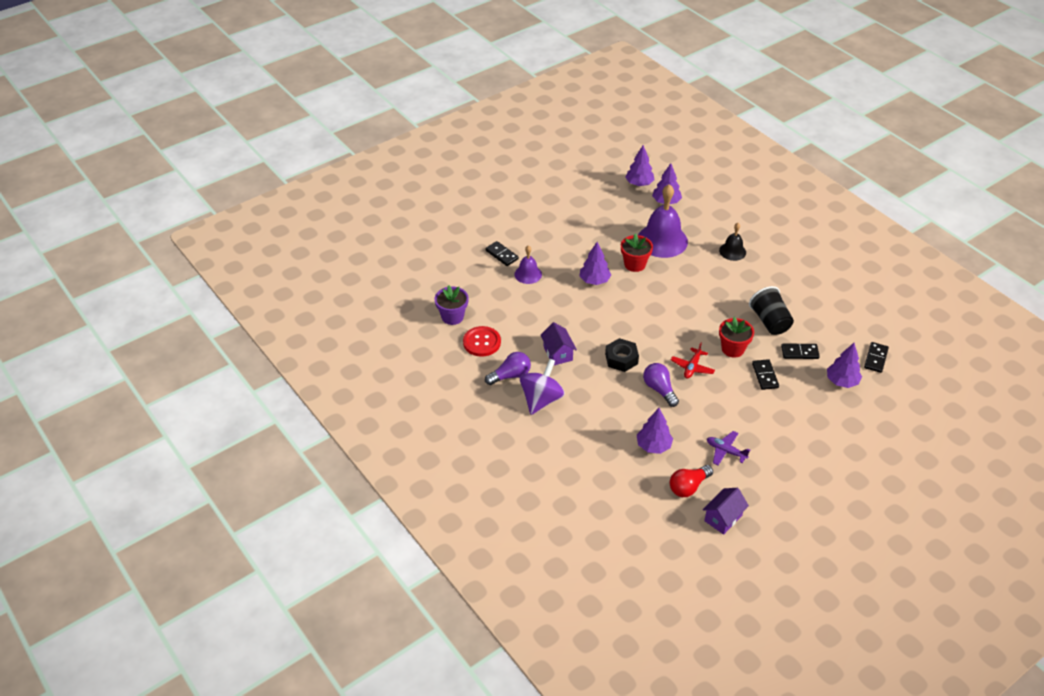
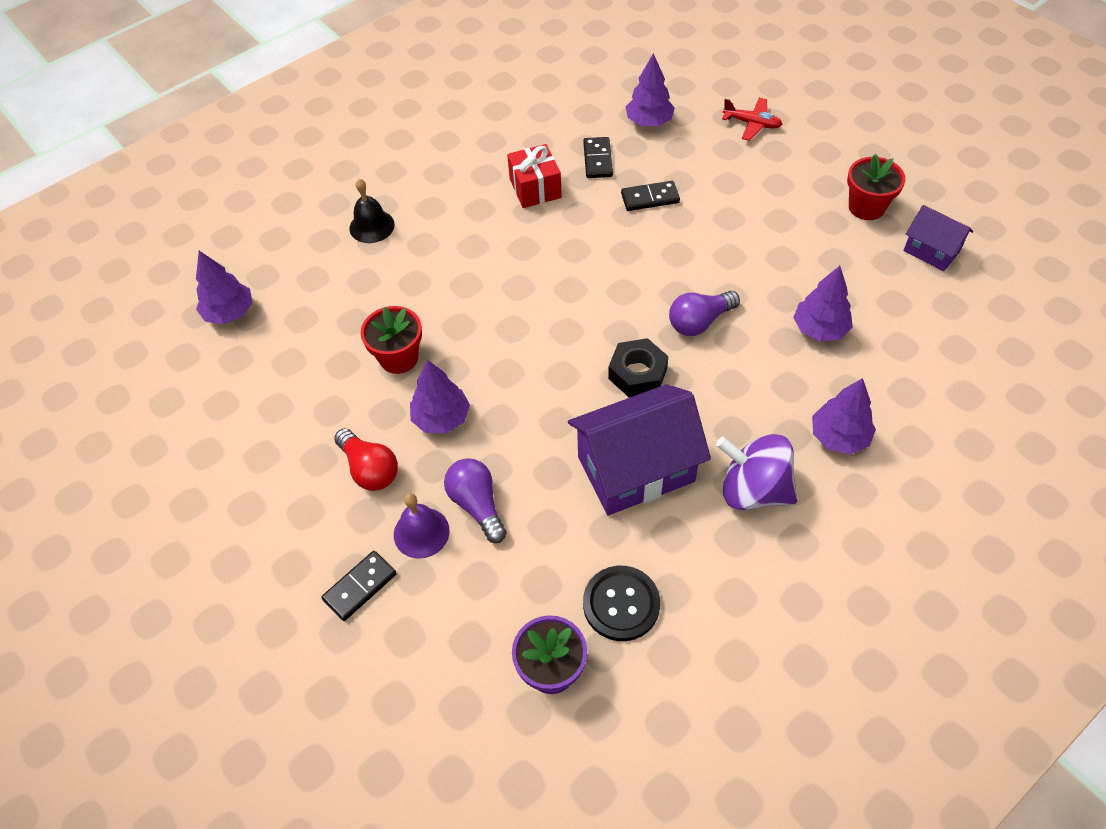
camera: 90 degrees left, 10 degrees up
(482, 342) = (621, 604): red button -> black button
(510, 375) = (703, 545): purple light bulb -> purple light bulb (477, 505)
(558, 353) = (636, 469): purple house -> purple house, size x1.87
(639, 184) = (169, 353): purple tree -> purple tree (839, 437)
(662, 240) = (336, 318): purple bell -> none
(688, 487) = (887, 288): red light bulb -> red light bulb (369, 469)
(692, 367) = (644, 281): red plane -> red plane (752, 124)
(726, 451) = (808, 245): purple plane -> none
(733, 349) = (598, 232): red flower pot -> red flower pot (866, 207)
(770, 321) = (535, 188): black cup -> red gift
(876, 358) = (600, 87): black domino -> none

